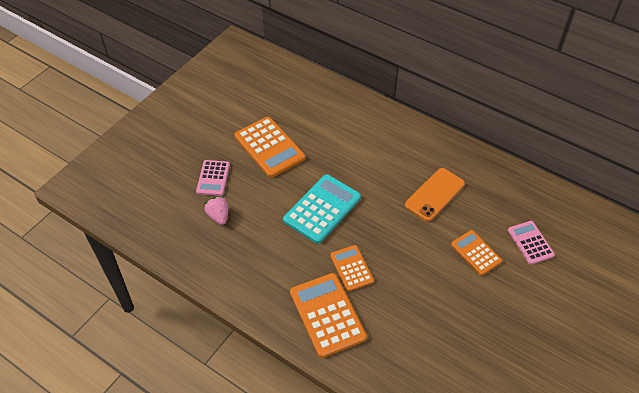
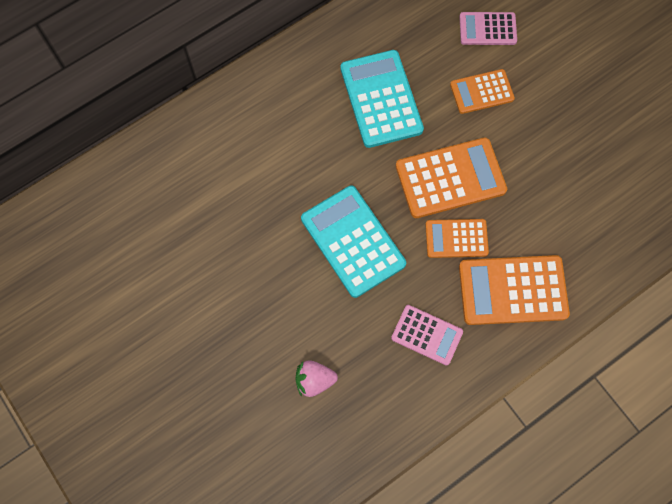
camera: 70 degrees left, 20 degrees up
(213, 178) = (243, 369): pink calculator -> pink calculator (427, 335)
(269, 147) = (217, 274): orange calculator -> orange calculator (450, 178)
(435, 194) = (381, 99): orange phone -> turquoise calculator

